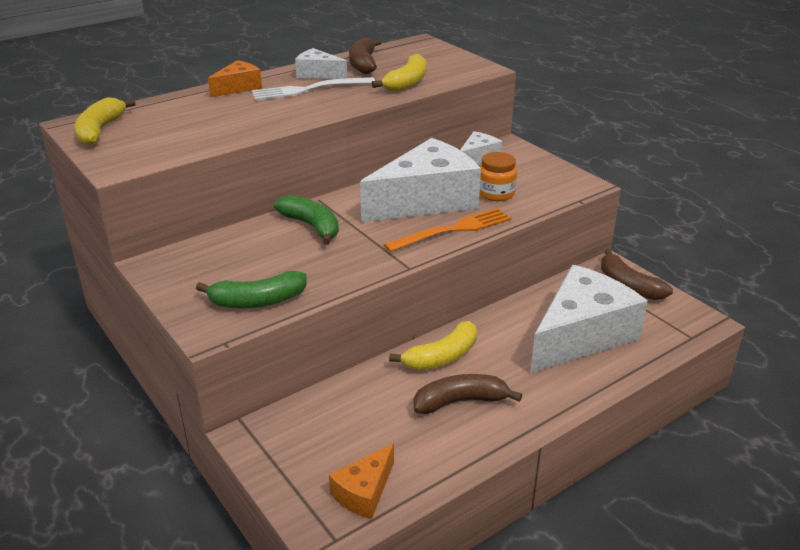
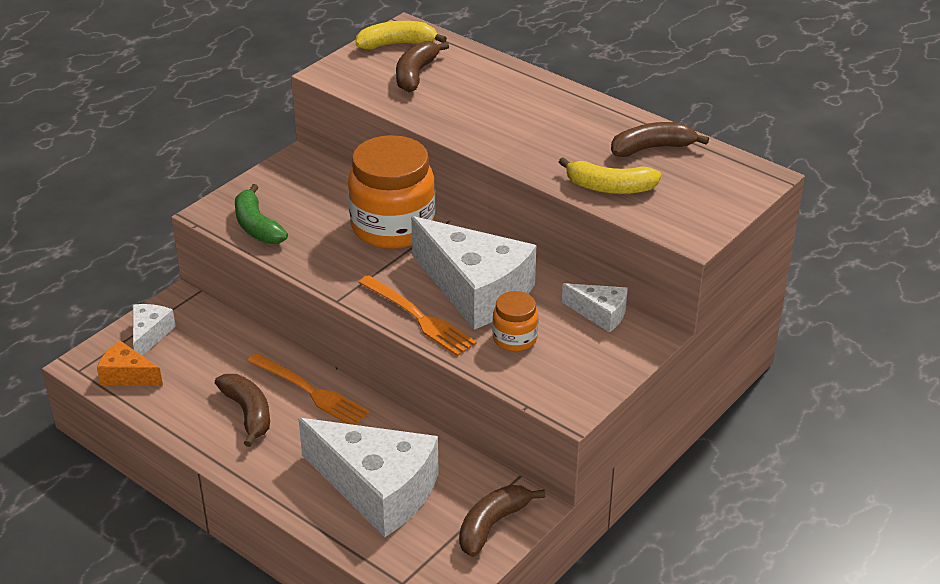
camera: 75 degrees right, 5 degrees up
(166, 128) = (415, 74): none -> brown banana
(238, 87) = (534, 86): orange cheese -> none
(308, 90) = (552, 128): white fork -> none
(311, 226) = (393, 227): green banana -> orange jar
(318, 74) = (601, 125): white cheese -> white cheese (149, 335)
(442, 357) = (311, 392): yellow banana -> orange fork

